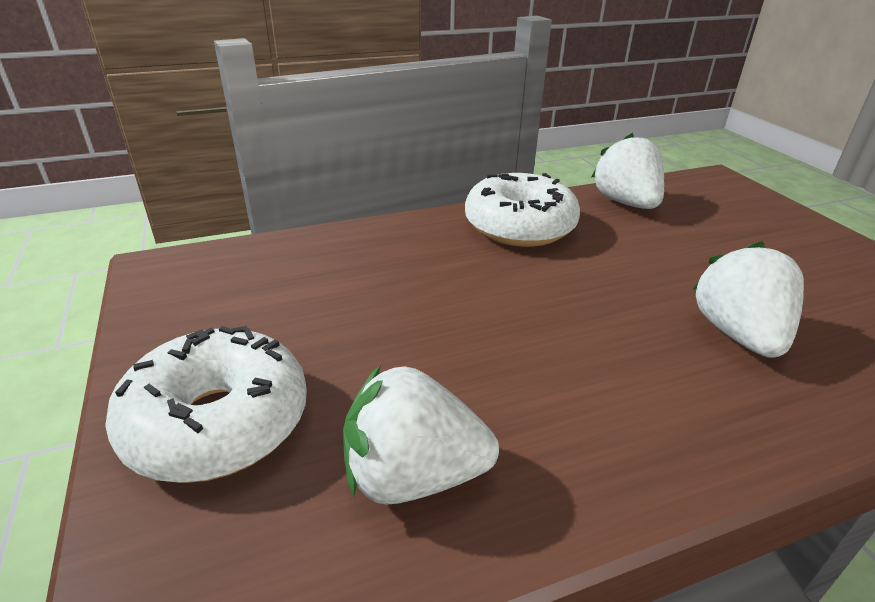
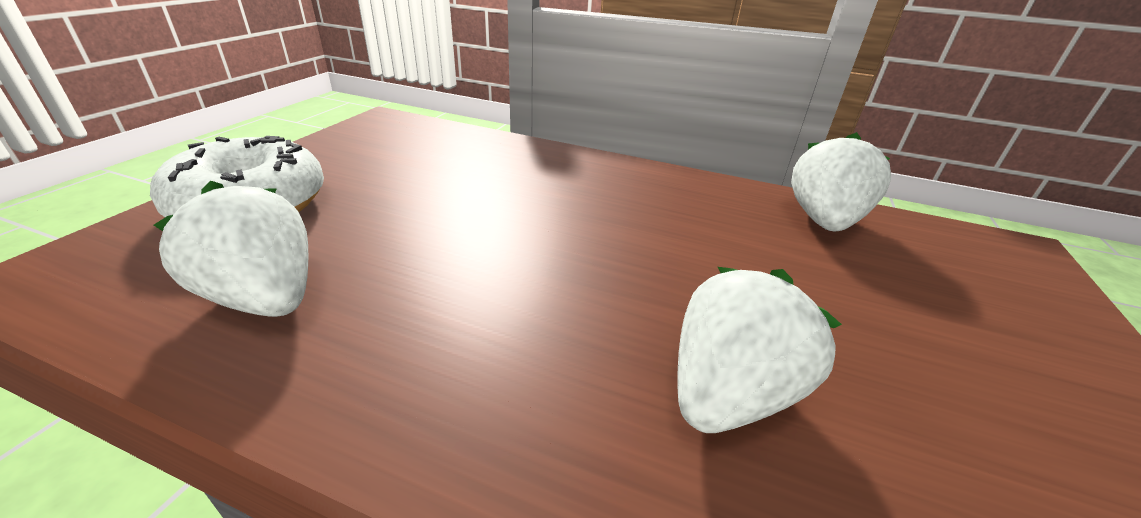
camera: 40 degrees right, 0 degrees up
(519, 226) = (664, 193): white donut -> none

